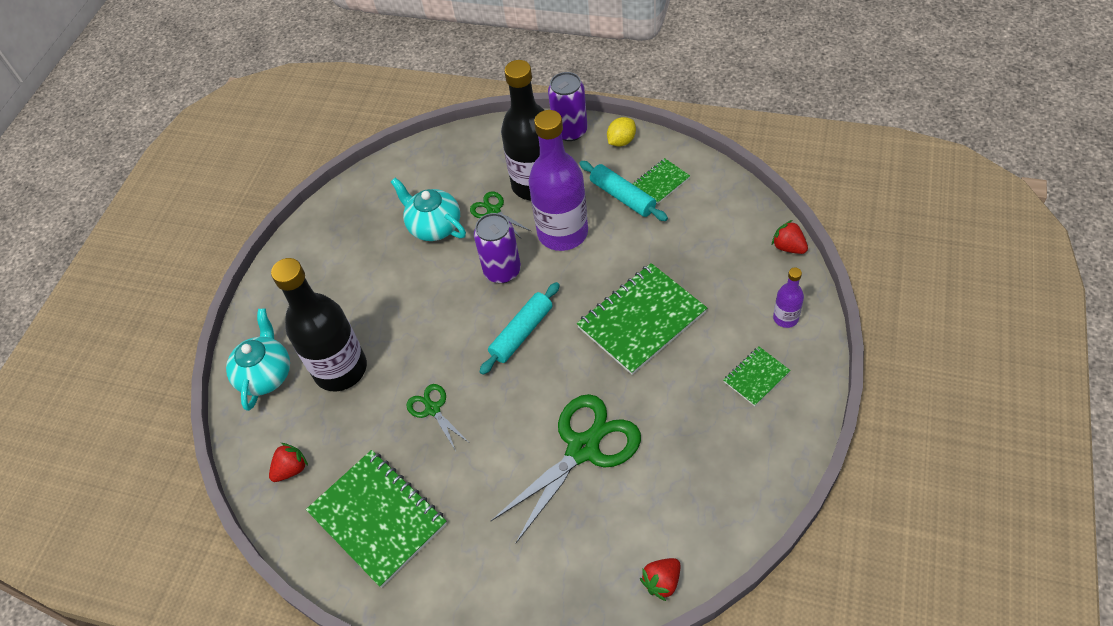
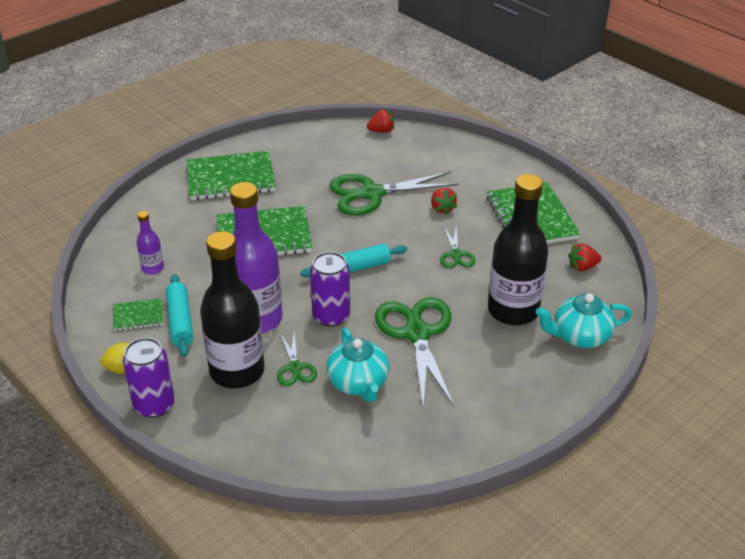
camera: 155 degrees left, 15 degrees down
(266, 374) = (580, 336): turquoise teapot -> turquoise teapot turned 45 degrees clockwise
(415, 295) = (417, 333): none -> green scissors
(756, 377) = (231, 178): green notebook -> green notebook, size x2.03
(785, 318) = (174, 195): purple bottle -> purple bottle (153, 268)
(788, 247) = (116, 228): red strawberry -> red strawberry (442, 208)

